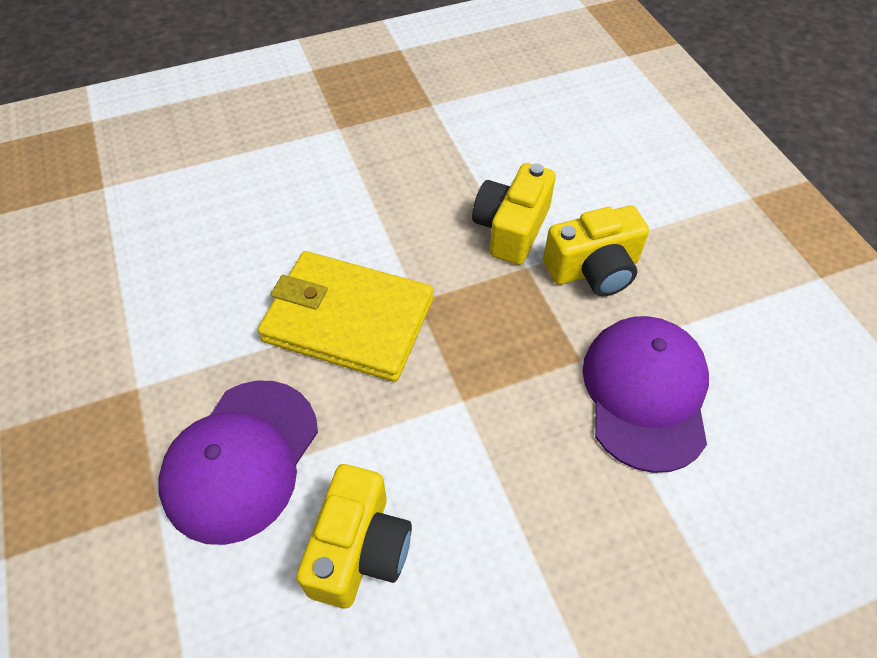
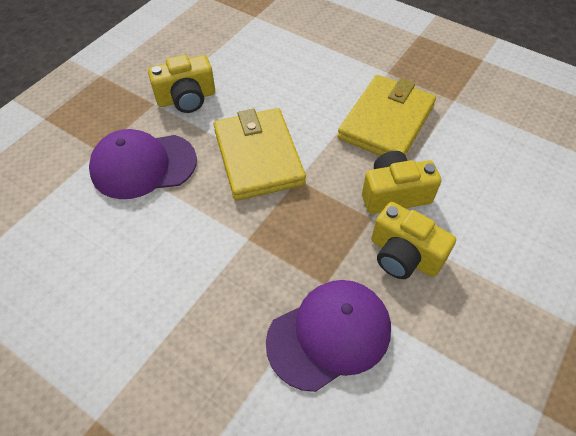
camera: 55 degrees right, 0 degrees up
(359, 549) = (126, 243): yellow camera -> yellow camera (186, 98)
(408, 174) = (386, 121): none -> yellow wallet

